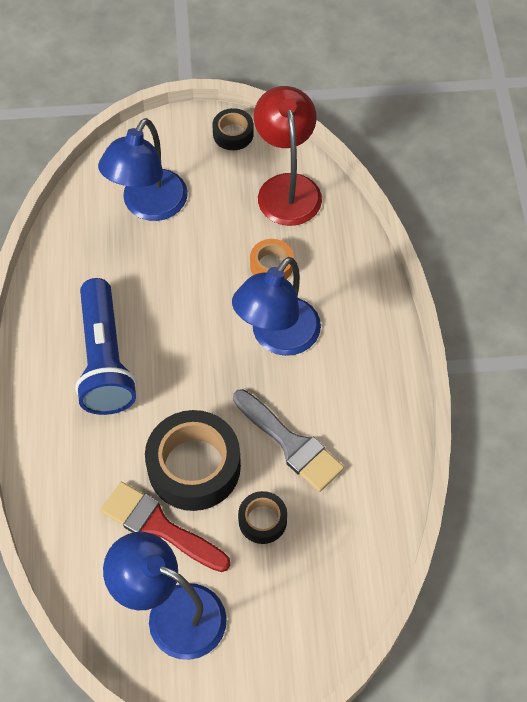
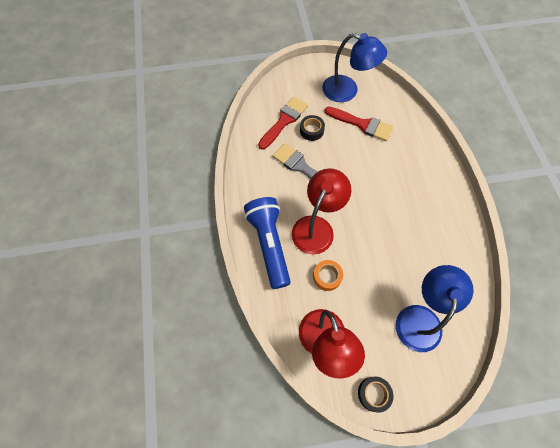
camera: 175 degrees right, 5 degrees up
(105, 360) = (415, 205): blue flashlight -> blue flashlight (269, 244)
(194, 467) = (351, 152): black tape -> none
(277, 338) = (316, 227): blue lamp -> red lamp
(316, 548) = (284, 121): none -> red brush

